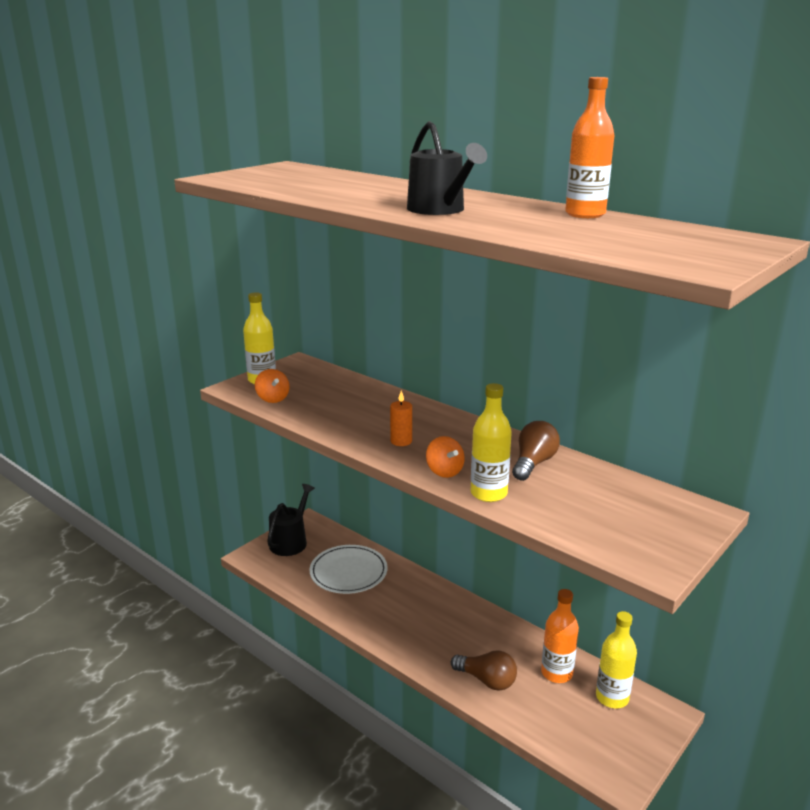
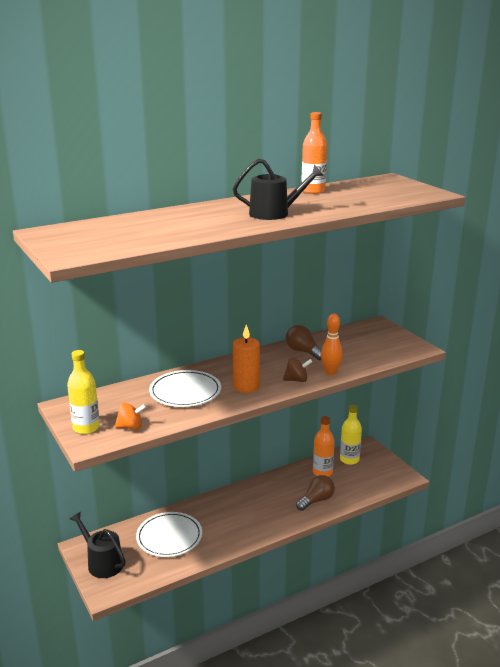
camera: 70 degrees left, 0 degrees up
(363, 410) = (185, 392): none -> white plate
(401, 441) = (246, 386): orange candle -> orange candle, size x1.65
(444, 471) = (296, 380): orange spinning top -> brown spinning top
(488, 493) = (330, 372): yellow bottle -> orange bowling pin

